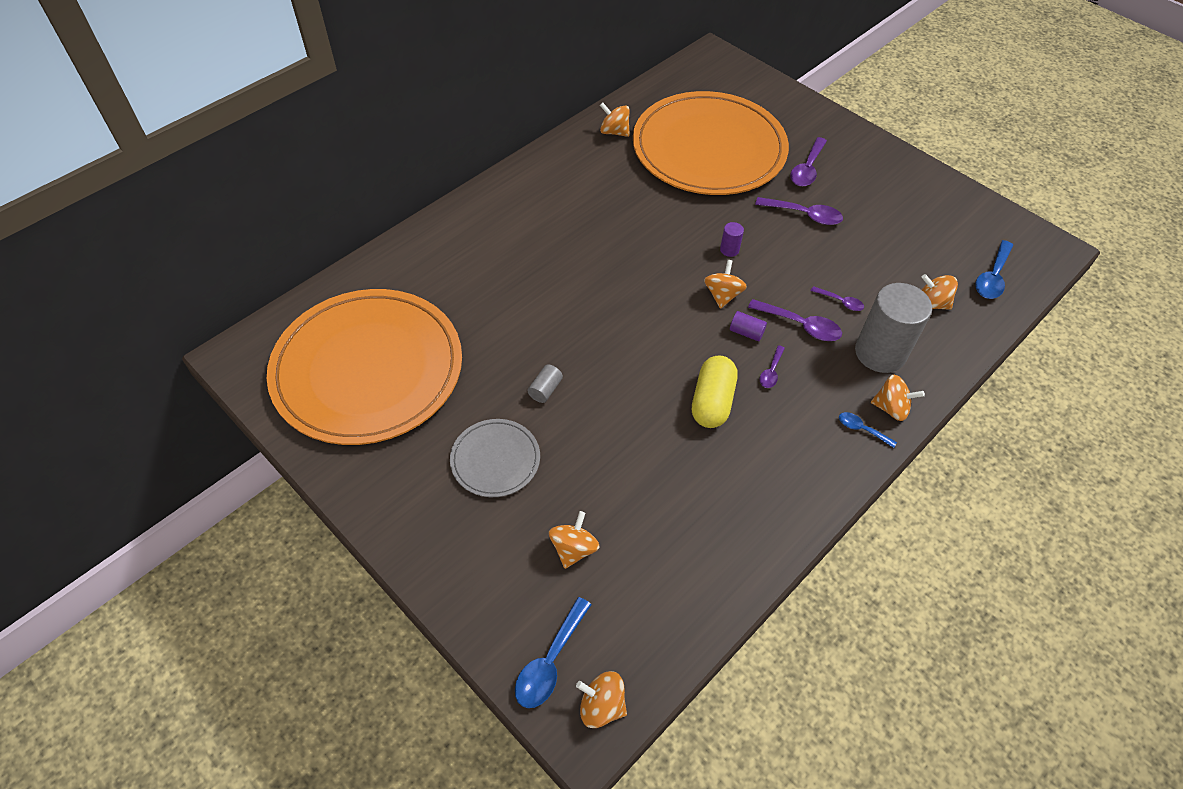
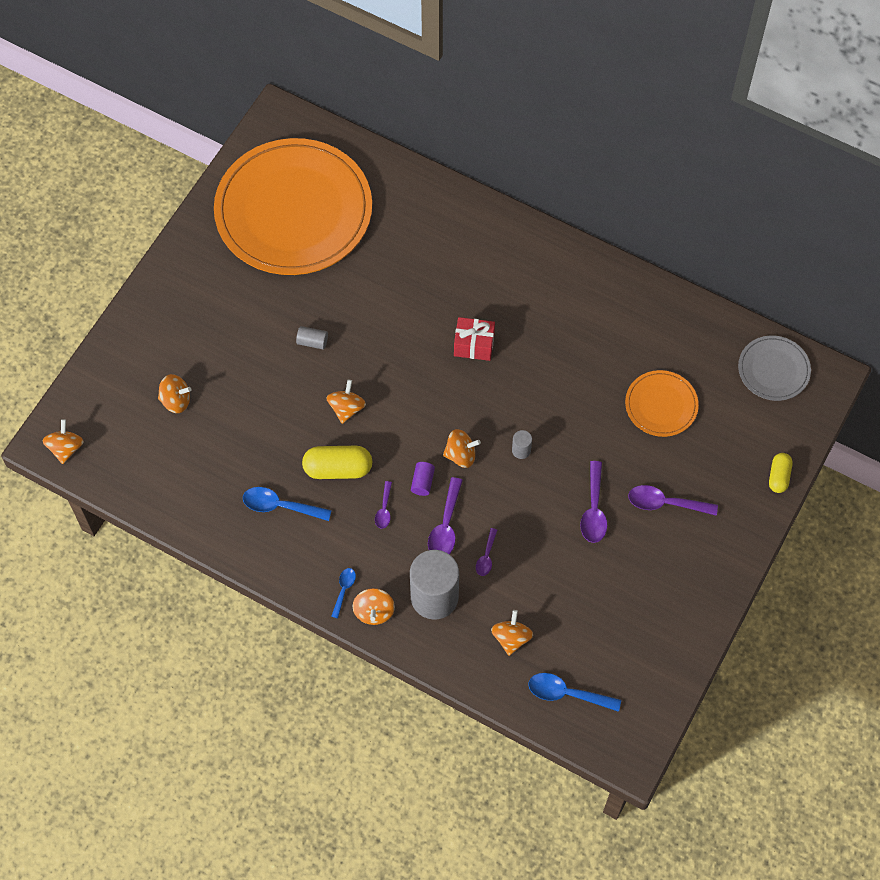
camera: 75 degrees right, 10 degrees up
(495, 460) = (236, 326): grey plate -> grey plate (773, 370)
(550, 662) = (88, 408): blue spoon -> blue spoon (280, 506)
(601, 257) = (474, 345): none -> red gift
(614, 132) = (653, 313): orange spinning top -> orange spinning top (346, 408)
(709, 148) = (661, 405): orange plate -> orange plate, size x0.44
(729, 250) = (521, 450): purple cylinder -> grey cylinder
(771, 372) = (384, 509): purple spoon -> purple spoon turned 90 degrees counterclockwise
(796, 100) = (779, 476): none -> yellow capsule

